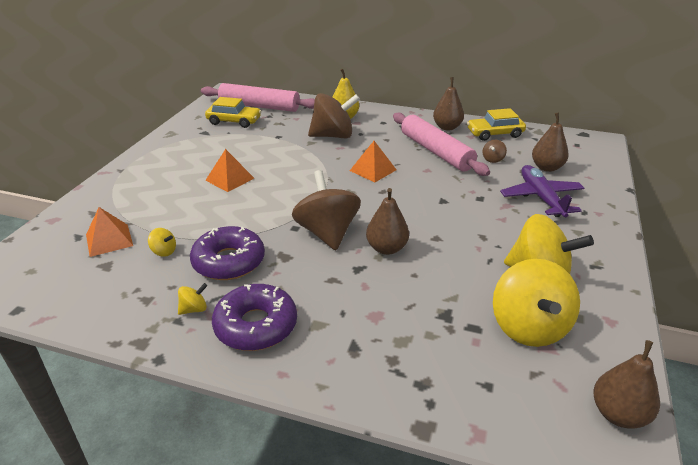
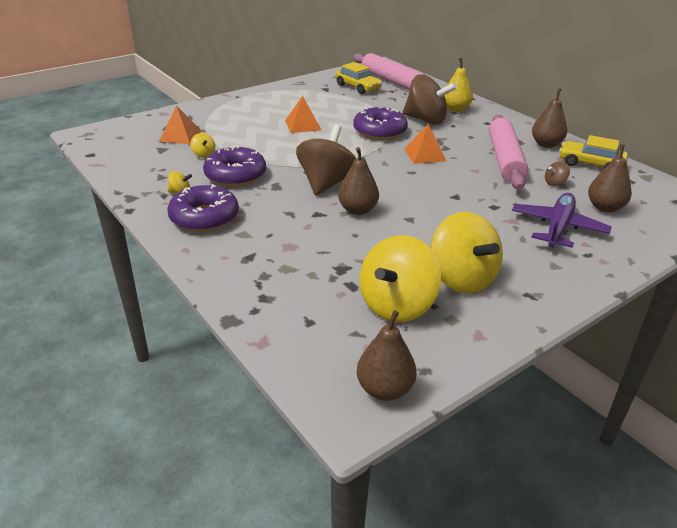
camera: 35 degrees right, 0 degrees up
(308, 160) = (379, 131): none -> purple donut

